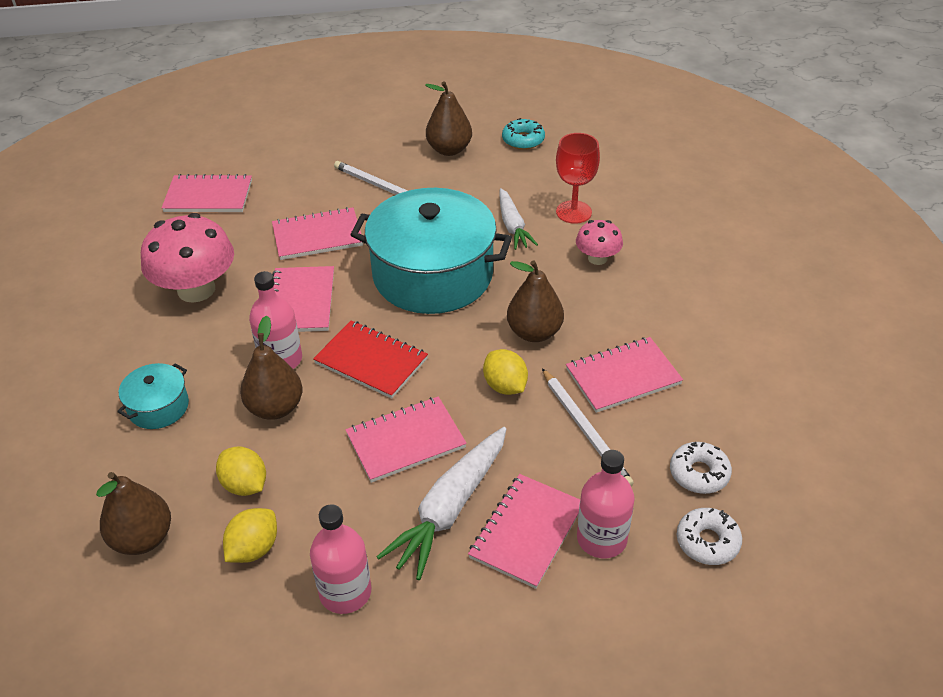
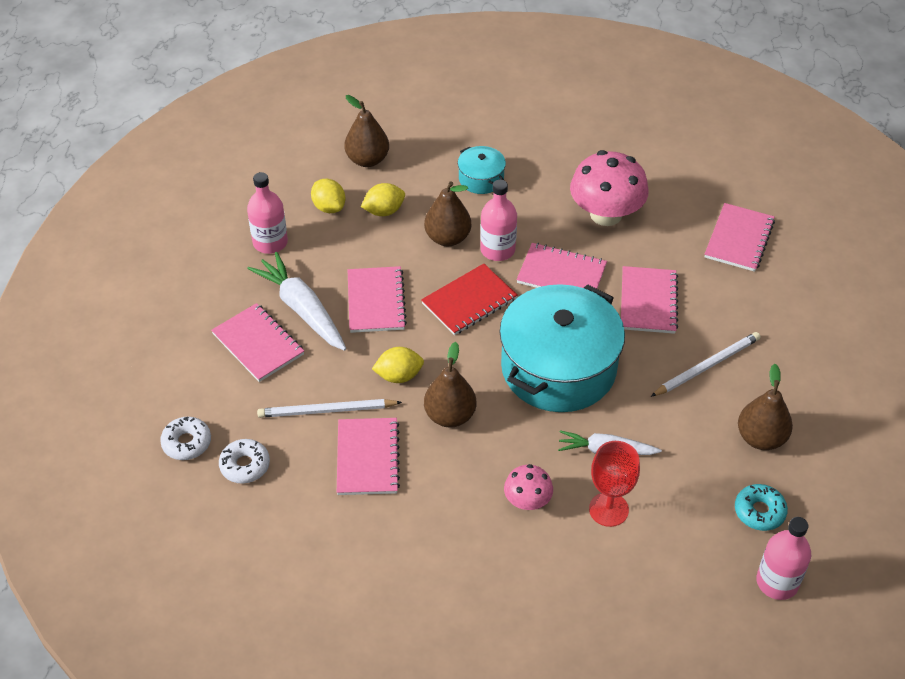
camera: 110 degrees right, 5 degrees up
(601, 539) = (227, 383): pink bottle -> pink bottle (777, 582)

